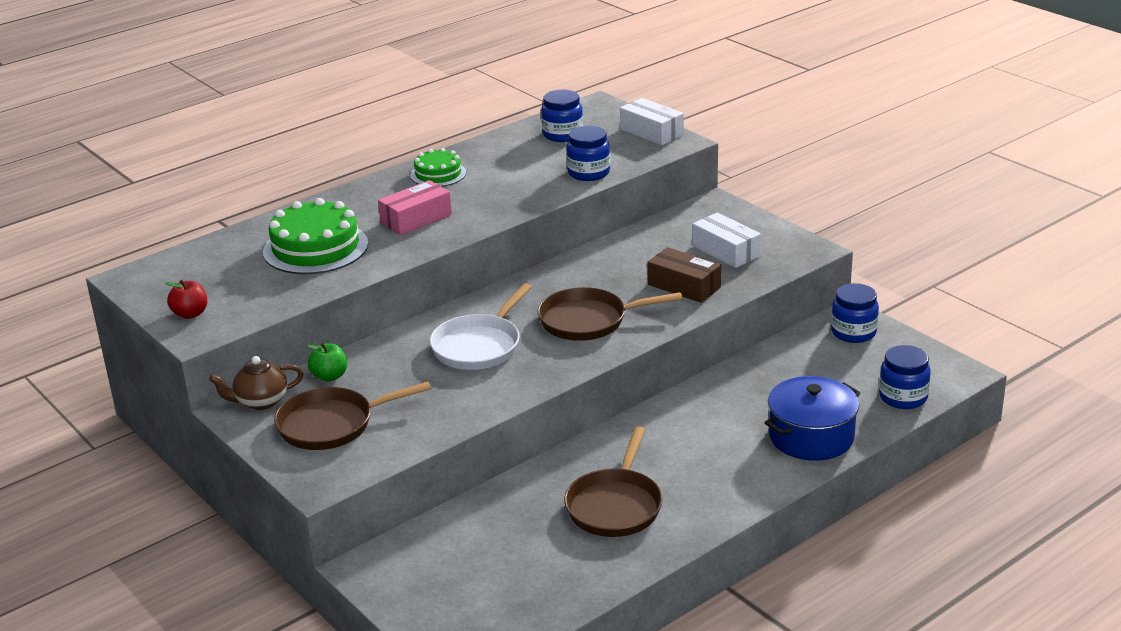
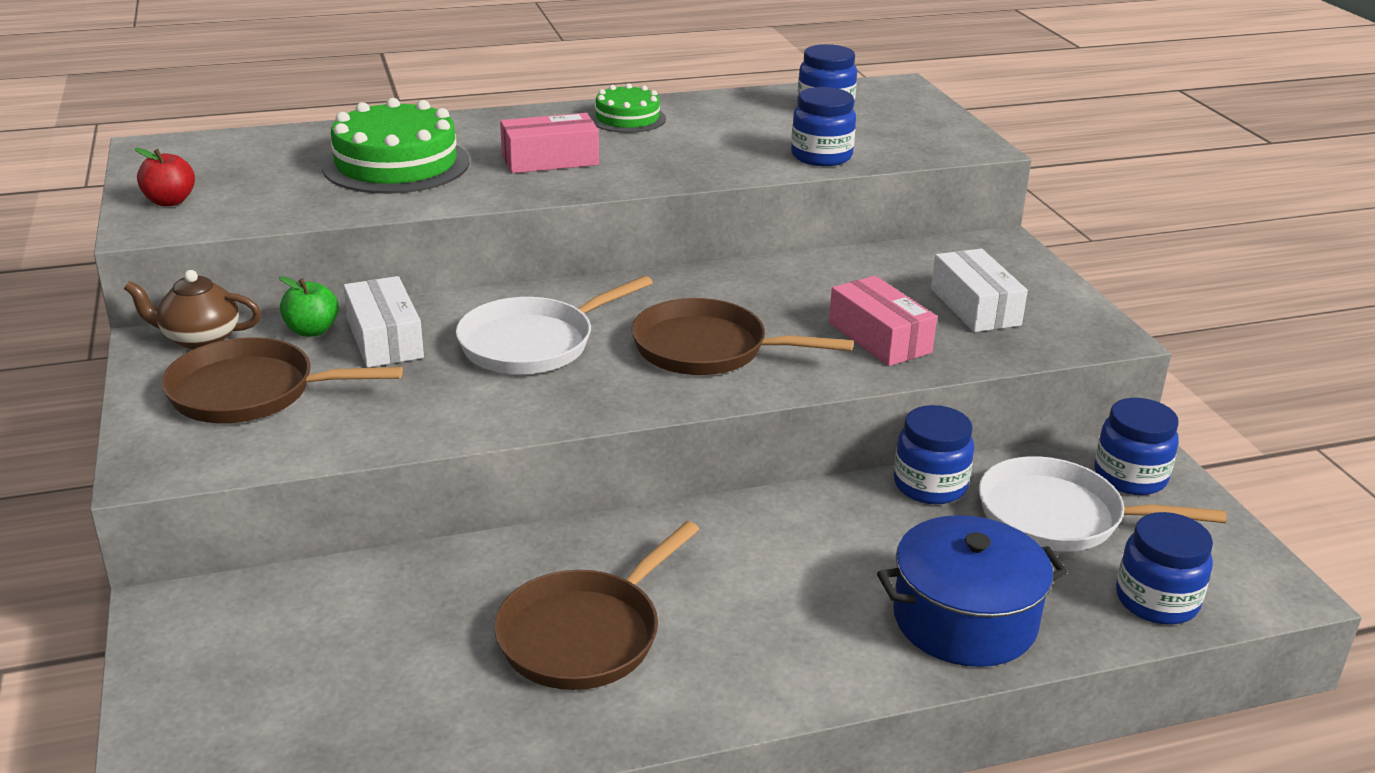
camera: 20 degrees right, 0 degrees up
(651, 132) = (947, 128): white box -> white box (385, 339)
(684, 286) = (879, 338): brown box -> pink box
(747, 369) = (930, 485): none -> blue jar
(828, 366) = (1058, 516): none -> white pan

